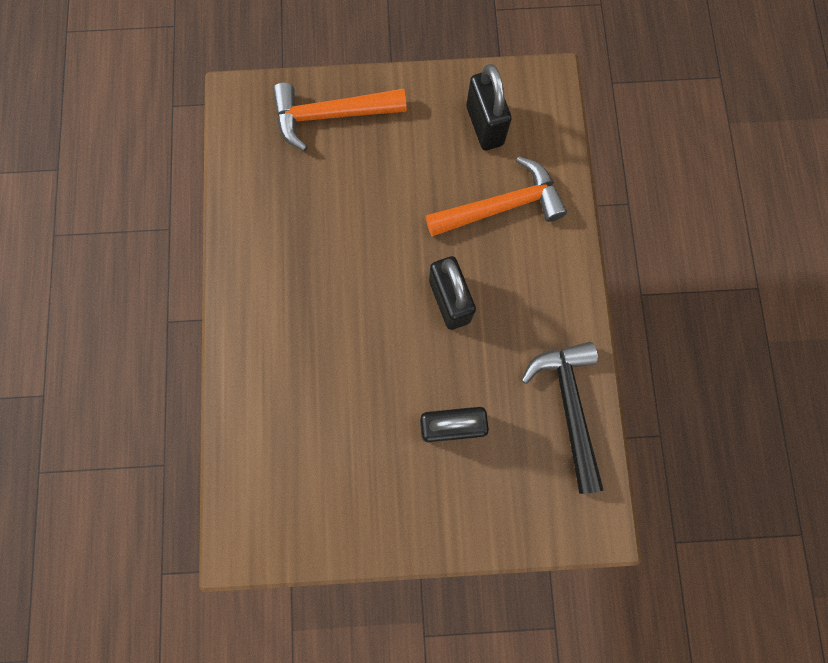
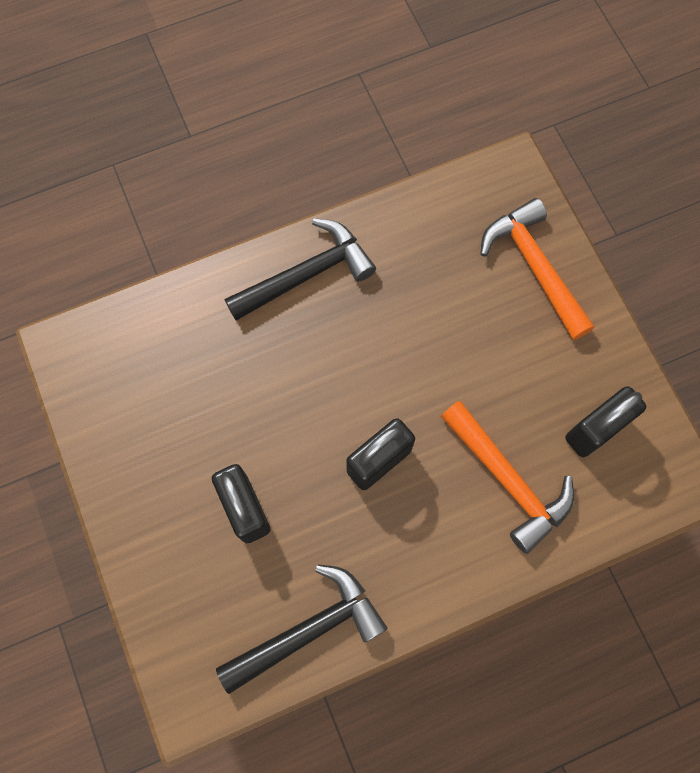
camera: 70 degrees right, 5 degrees down
(259, 302) = (306, 274): none -> black hammer

